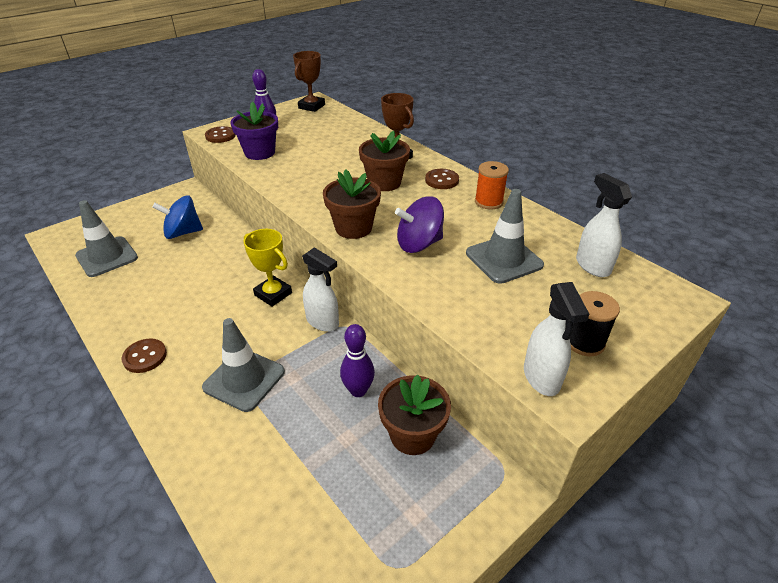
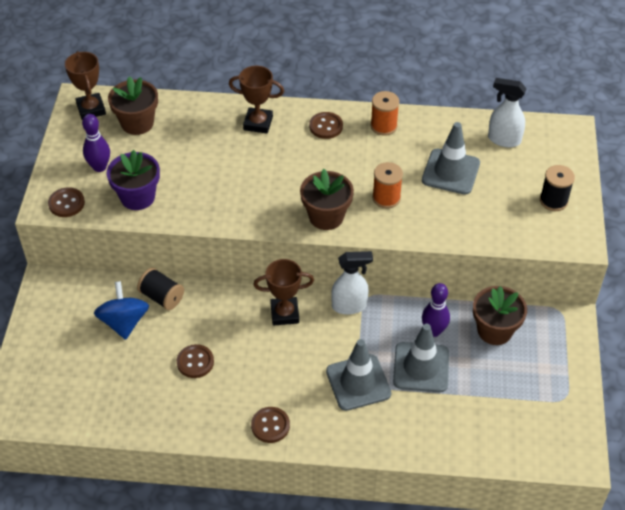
camera: 45 degrees left, 10 degrees up
(107, 257) = (98, 391): grey traffic cone -> grey traffic cone (421, 367)
(177, 281) = (195, 362): none -> brown button
(183, 232) = (124, 322): blue spinning top -> blue spinning top turned 135 degrees clockwise
(223, 234) = (162, 297): none -> black spool
(273, 294) = (284, 313): yellow trophy -> brown trophy
(384, 183) = (288, 158): brown flower pot -> brown flower pot (137, 123)
(419, 244) = (386, 198): purple spinning top -> orange spool
(541, 378) = (556, 240): white spray bottle -> none

